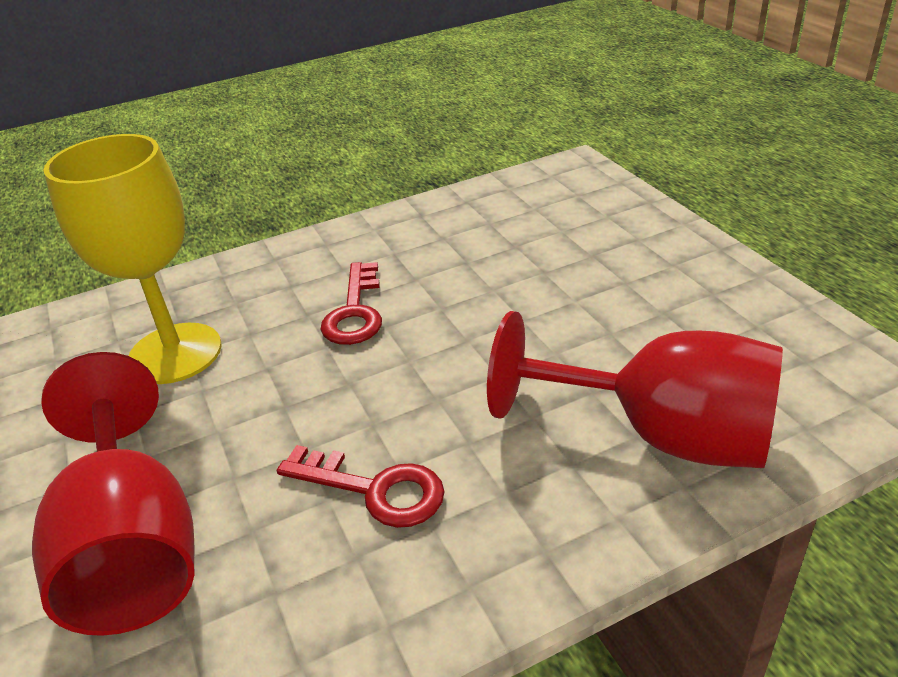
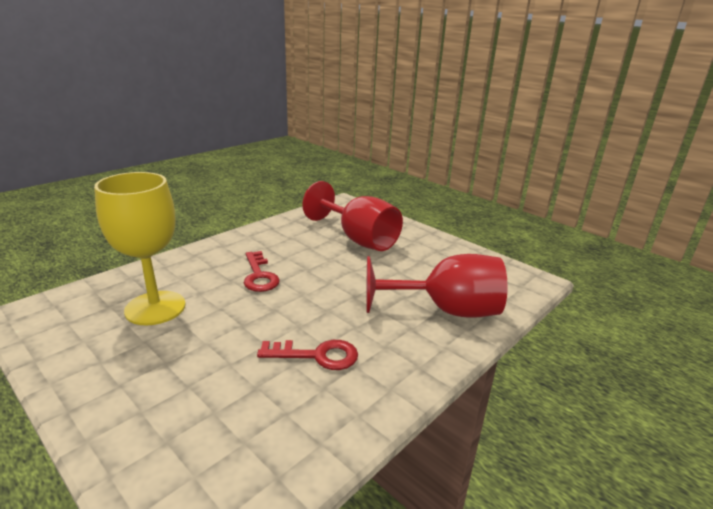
camera: 25 degrees left, 10 degrees down
(134, 546) = (185, 408): red goblet -> red goblet (358, 239)

